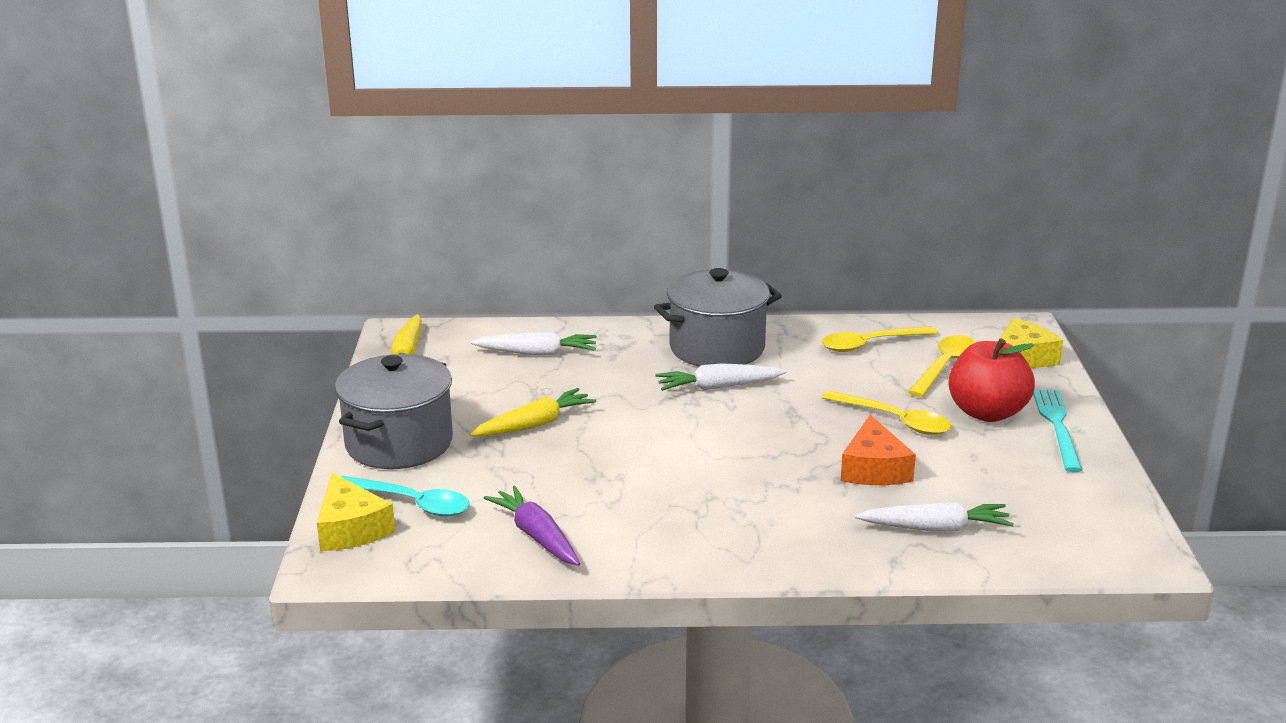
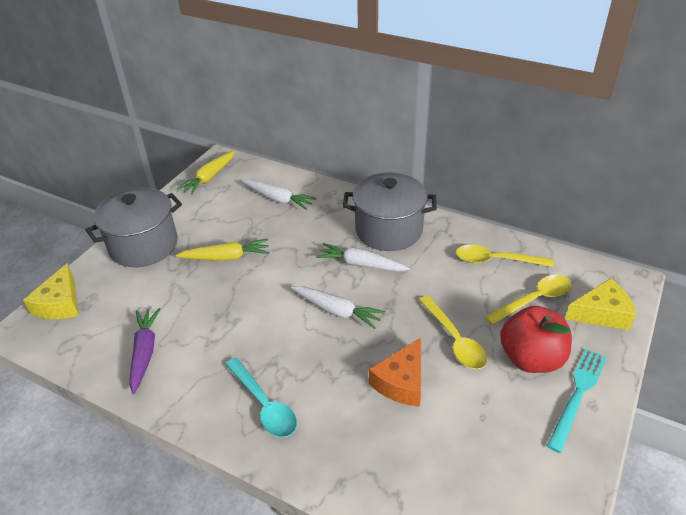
camera: 30 degrees right, 15 degrees up
(412, 503) = (107, 296): turquoise spoon -> turquoise spoon (264, 405)
(935, 528) = (397, 462): white carrot -> white carrot (337, 311)

